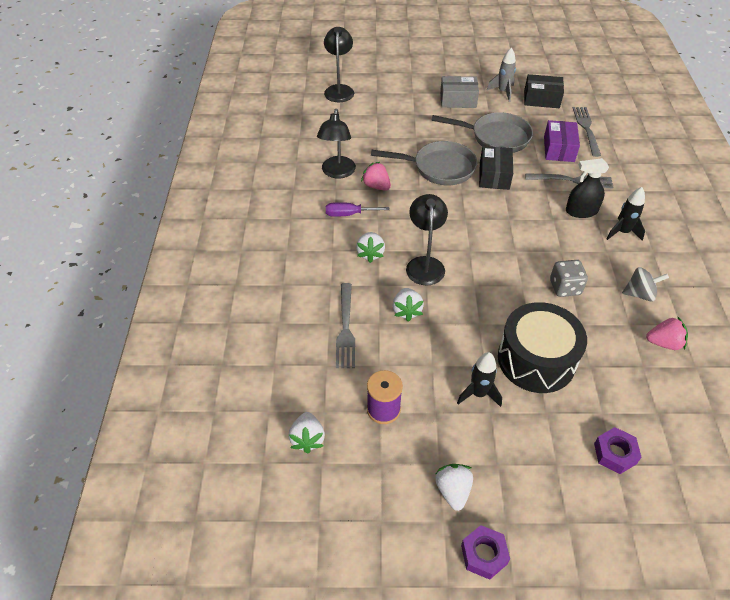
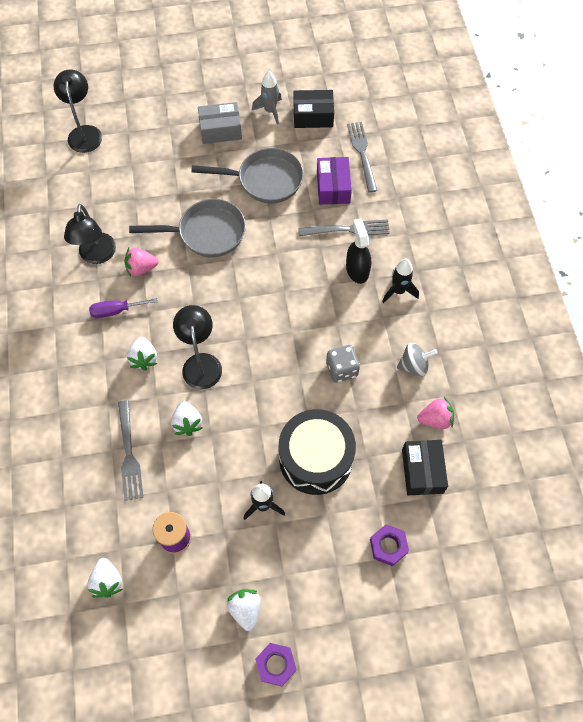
camera: 10 degrees left, 15 degrees up
(376, 186) = (141, 268): pink strawberry -> pink strawberry turned 45 degrees counterclockwise
(494, 176) = (265, 235): black box -> black box (422, 471)
(581, 211) = (357, 270): black spray bottle -> black spray bottle turned 90 degrees clockwise

